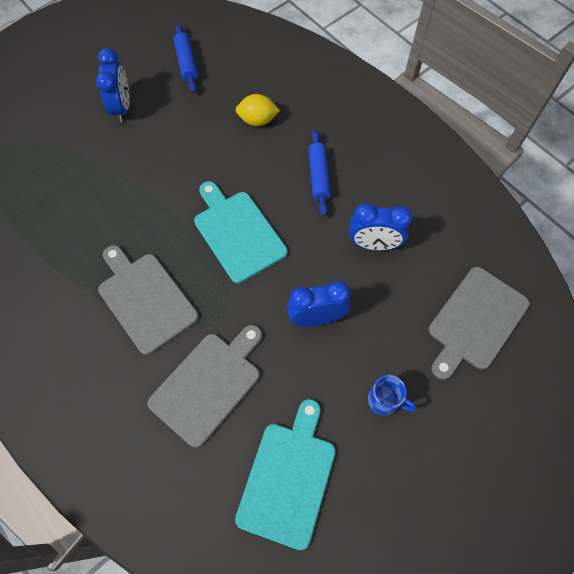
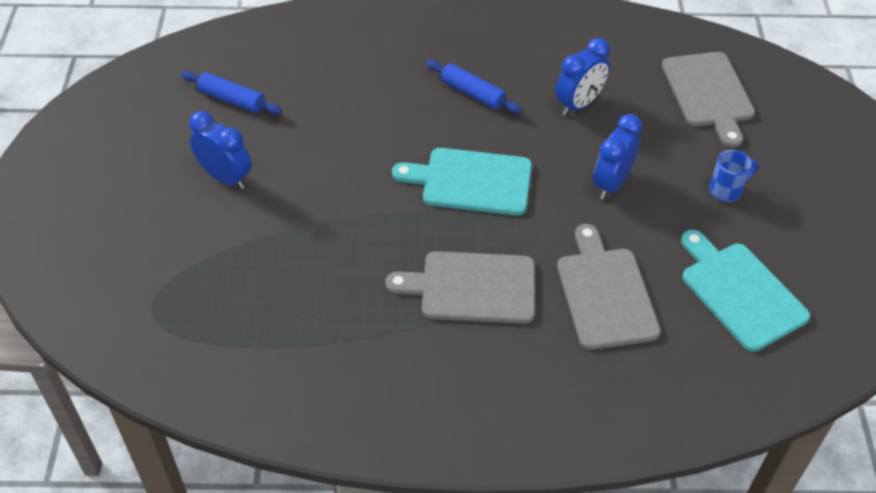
camera: 50 degrees left, 15 degrees down
(257, 120) = (363, 93): yellow lemon -> none

